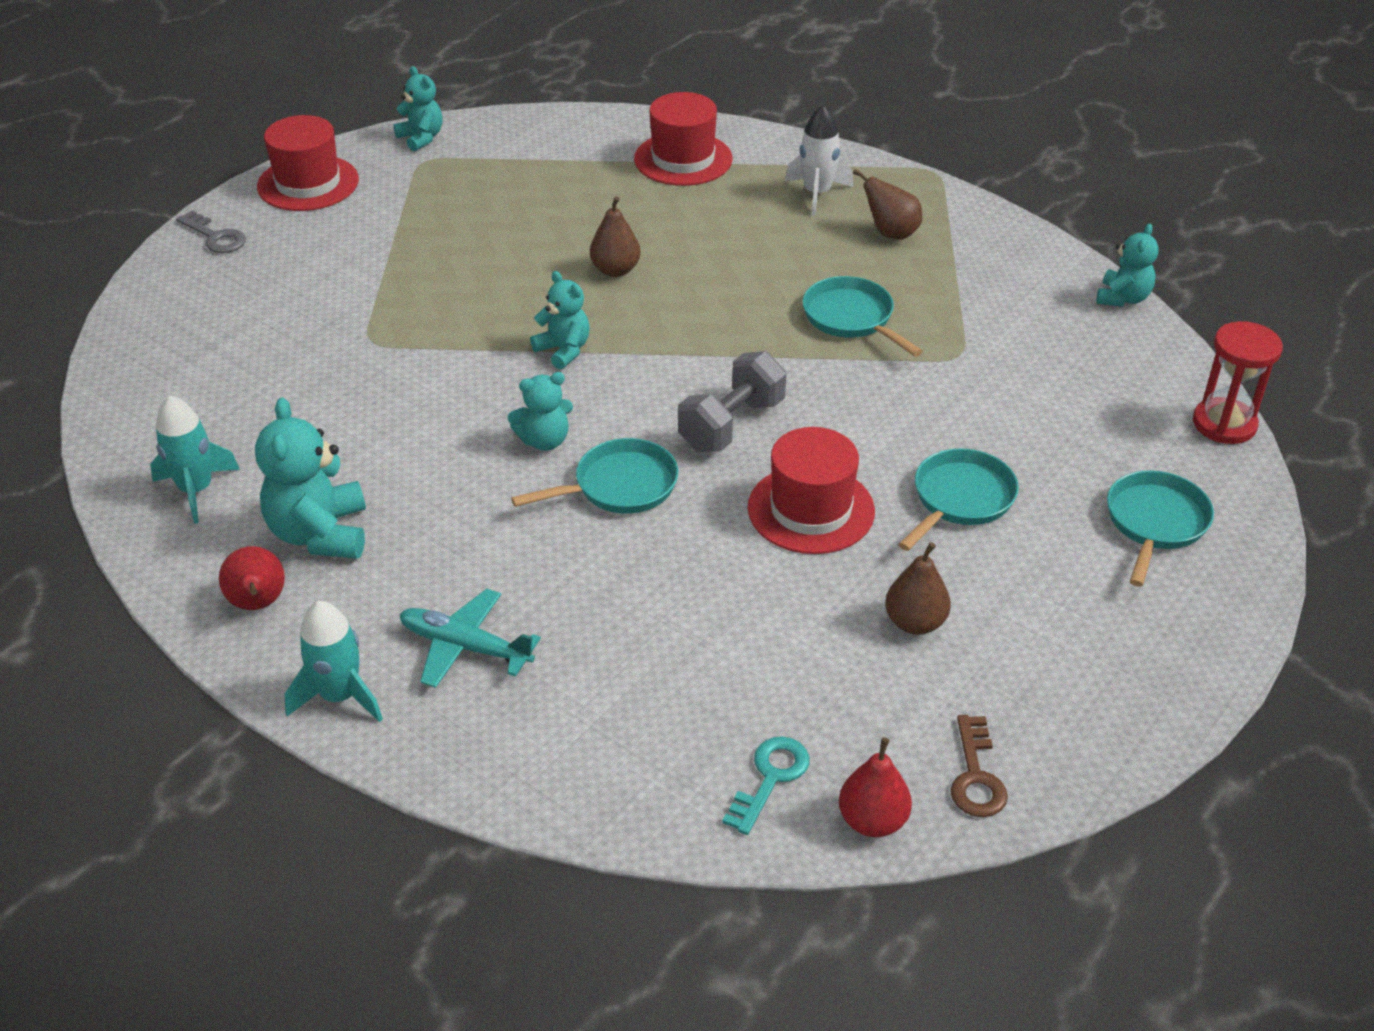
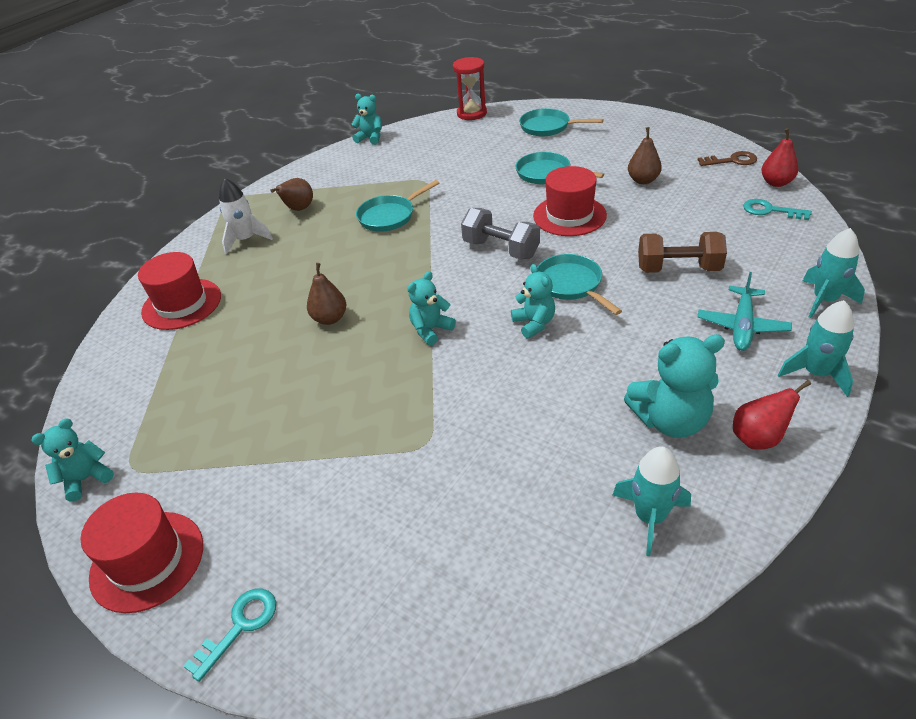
camera: 90 degrees left, 0 degrees up
(215, 237) = (240, 626): grey key -> turquoise key
(490, 763) = (824, 300): none -> turquoise rocket
(624, 609) = (678, 269): none -> brown dumbbell

